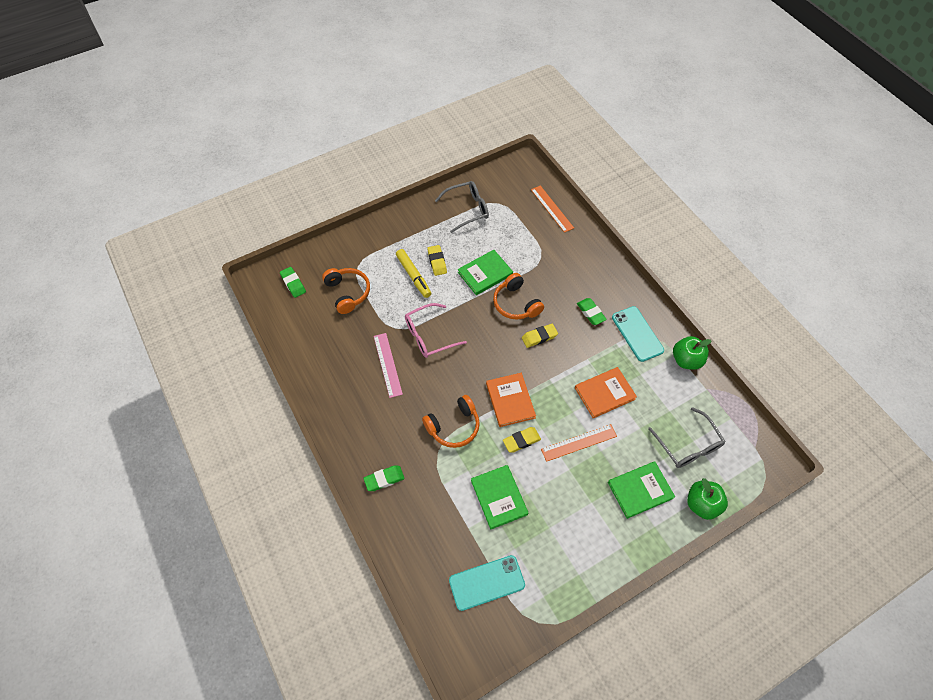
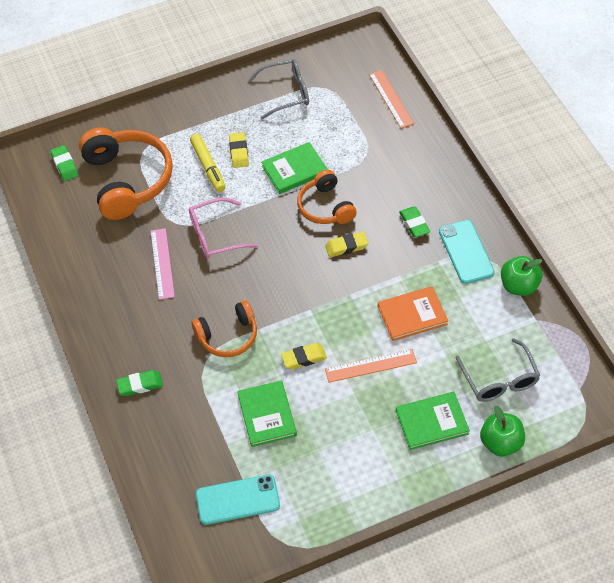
camera: 10 degrees right, 5 degrees down
(348, 293) = (127, 180): orange headphones -> orange headphones, size x1.70
(510, 400) = (299, 314): orange book -> none

